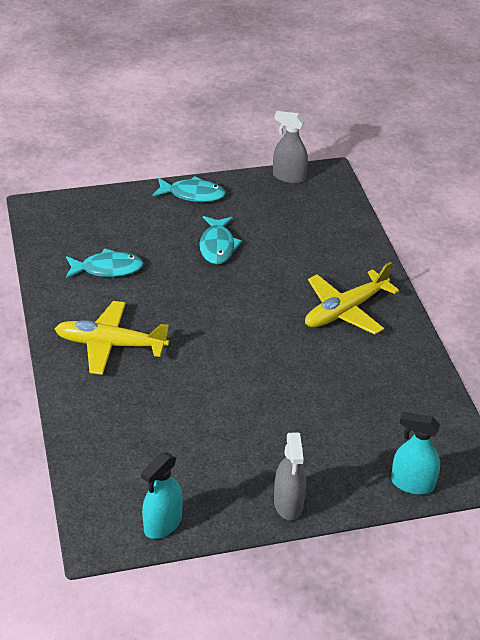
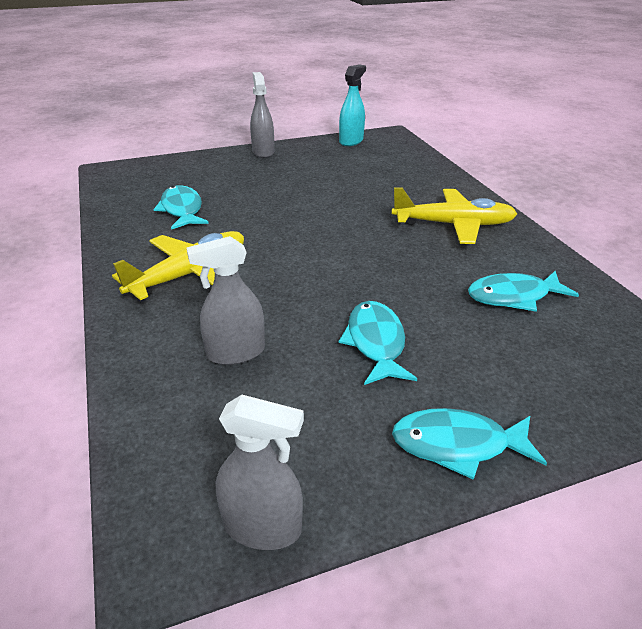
camera: 175 degrees right, 5 degrees down
(305, 248) = (235, 352): none -> grey spray bottle
(370, 391) = (182, 210): none -> turquoise fish
(412, 483) = (164, 164): turquoise spray bottle -> none

